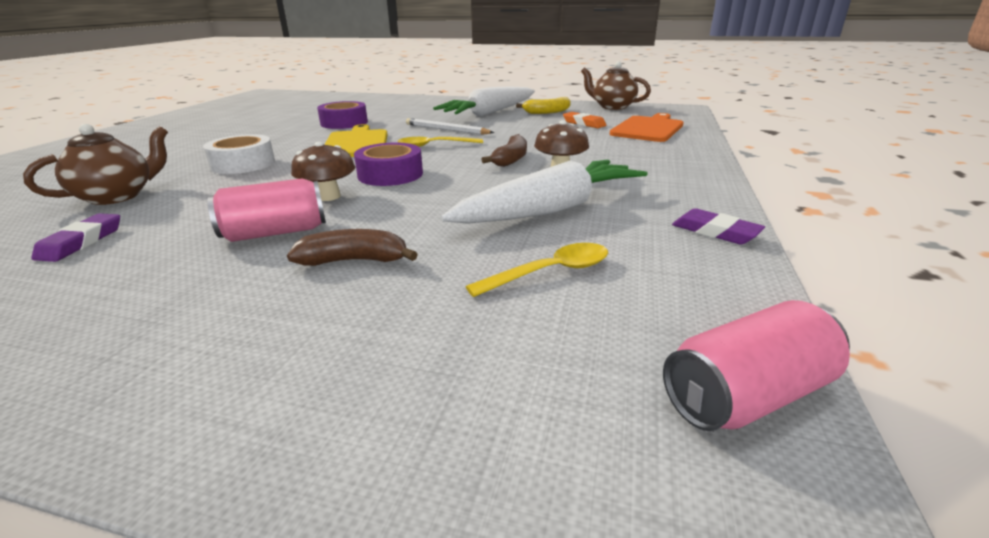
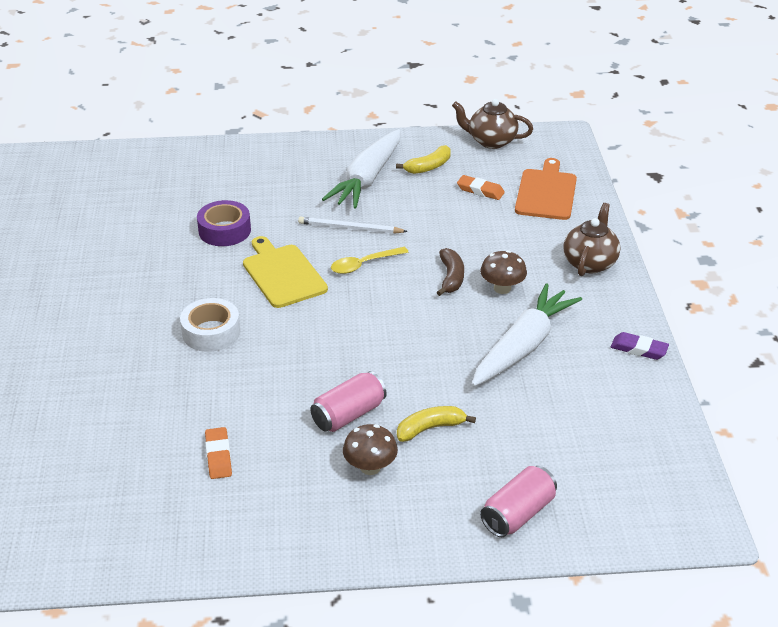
camera: 20 degrees left, 10 degrees up
(81, 242) = (218, 456): purple eraser -> orange eraser
(117, 196) = (162, 402): brown teapot -> brown teapot (590, 263)
(329, 196) = (343, 365): brown mushroom -> brown mushroom (370, 467)
(354, 260) = (430, 428): brown banana -> yellow banana
(390, 174) = (365, 323): purple tape -> none
(550, 272) = (555, 411): yellow spoon -> none
(746, 395) = (674, 467): pink can -> pink can (518, 514)

